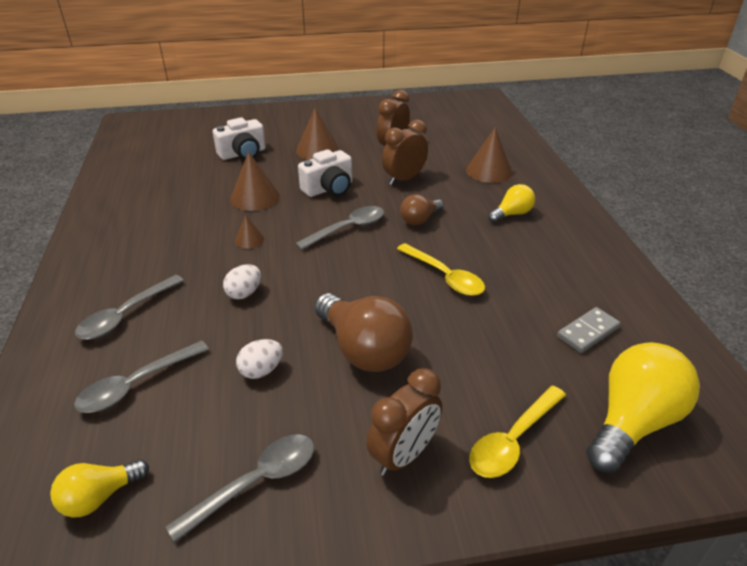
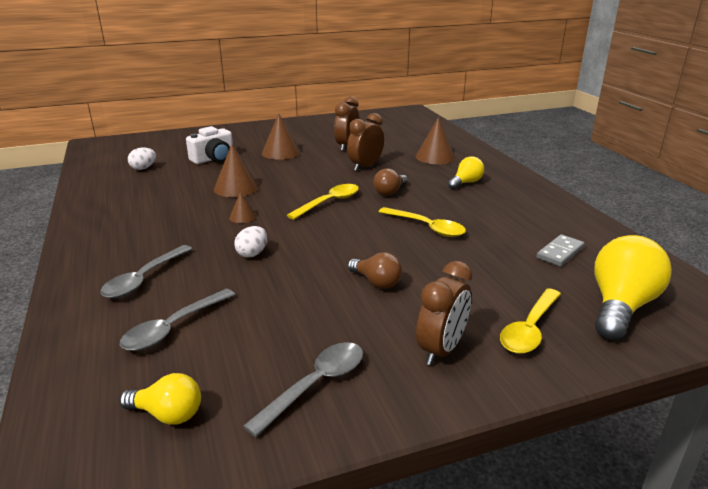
camera: 10 degrees left, 10 degrees down
(99, 497) = (168, 414): yellow light bulb -> yellow light bulb turned 120 degrees counterclockwise
(261, 370) = (289, 305): white egg -> white egg (143, 168)
(329, 189) = (302, 177): white camera -> none
(347, 229) = (329, 202): grey spoon -> yellow spoon
(363, 349) = (376, 282): brown light bulb -> brown light bulb, size x0.55

